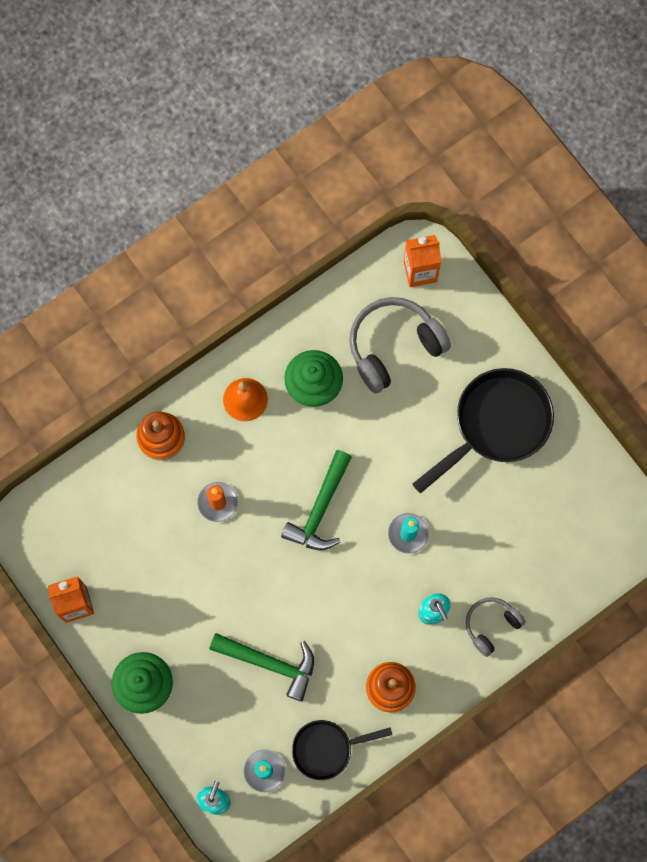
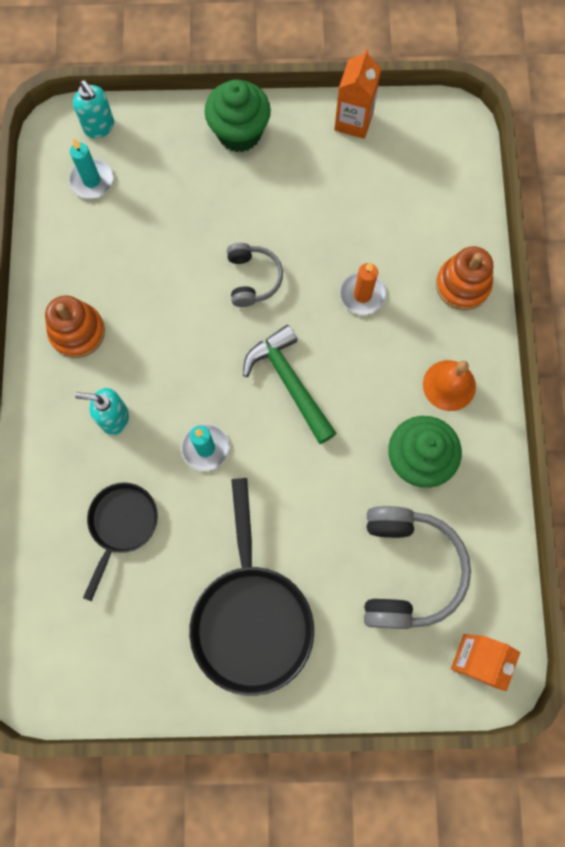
camera: 125 degrees right, 0 degrees up
(270, 663) = (180, 244): green hammer -> none
(326, 749) = (69, 242): black pan -> black pan (121, 525)
(491, 625) = (60, 464): grey headphones -> grey headphones (252, 279)

